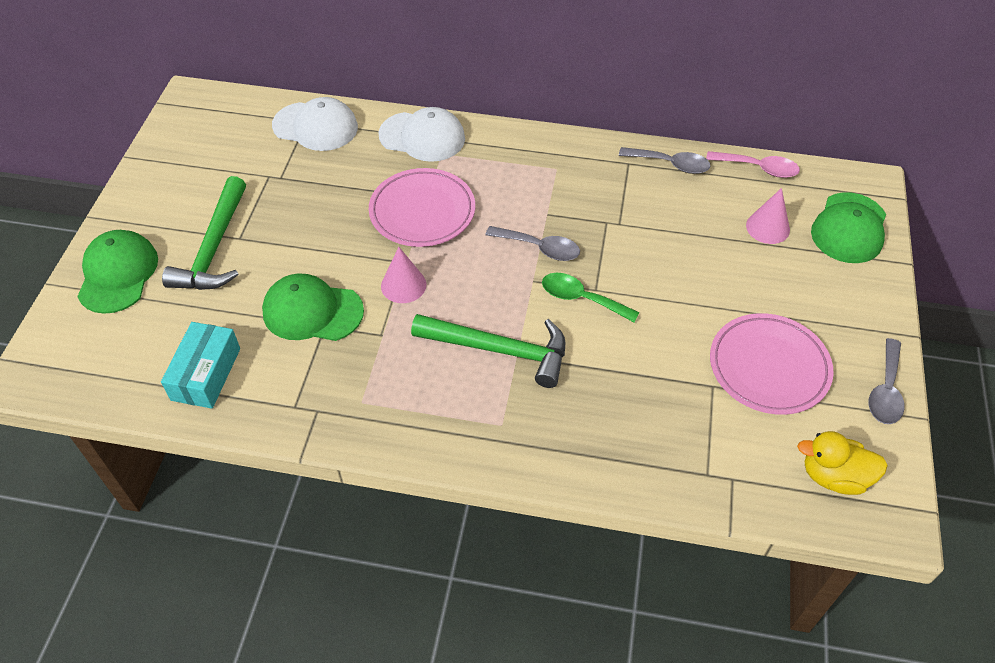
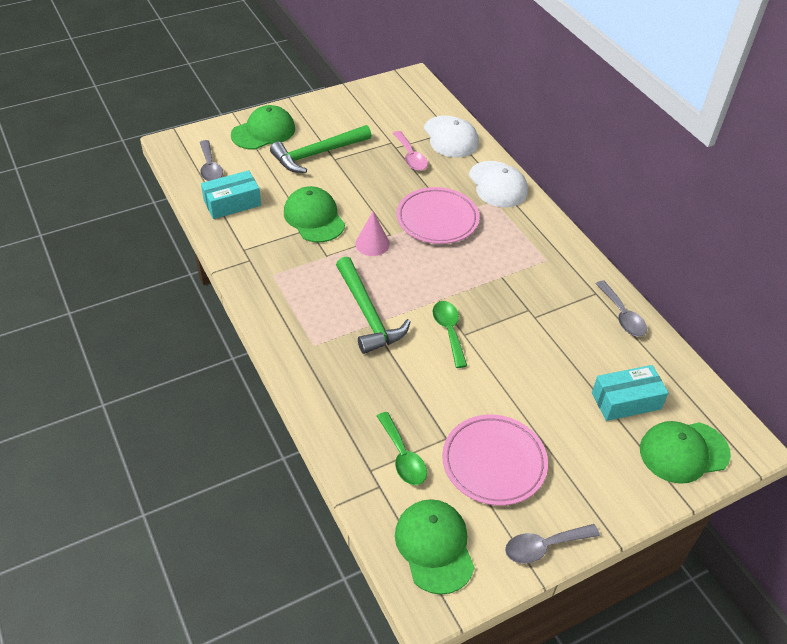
camera: 50 degrees right, 5 degrees down
(540, 248) = (469, 288): grey spoon -> grey spoon (210, 167)
(710, 436) = (403, 456): none -> green spoon
(758, 168) = (679, 367): pink spoon -> pink spoon (411, 157)
(767, 227) = (626, 401): pink cone -> turquoise box
(834, 476) = (434, 546): yellow duck -> green cap

